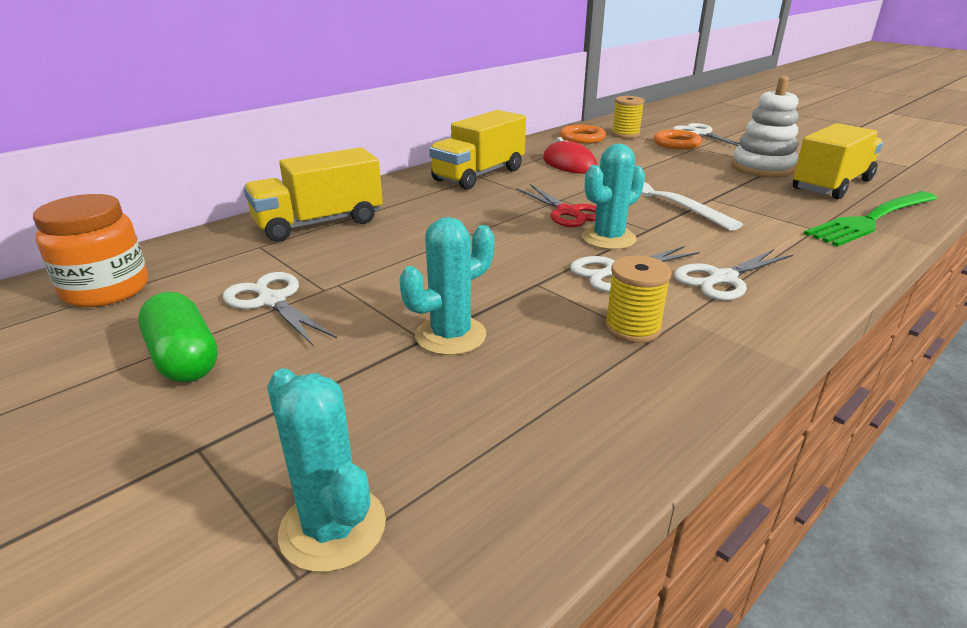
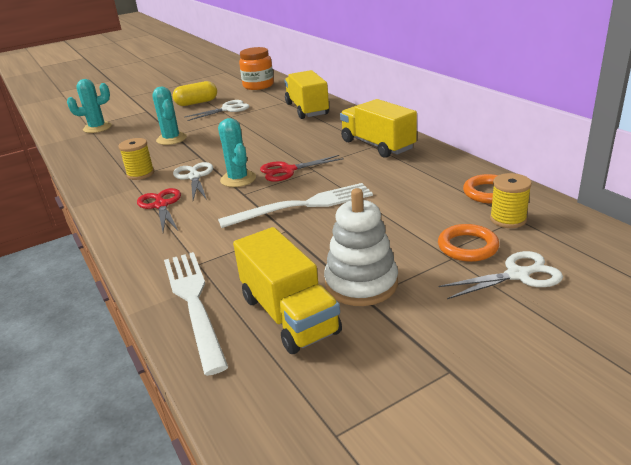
camera: 105 degrees right, 0 degrees up
(184, 358) = (196, 103): green capsule -> yellow capsule
(569, 164) = (398, 179): red mouse -> none
(722, 279) = (161, 205): white scissors -> red scissors
(871, 220) = (194, 302): green fork -> white fork

